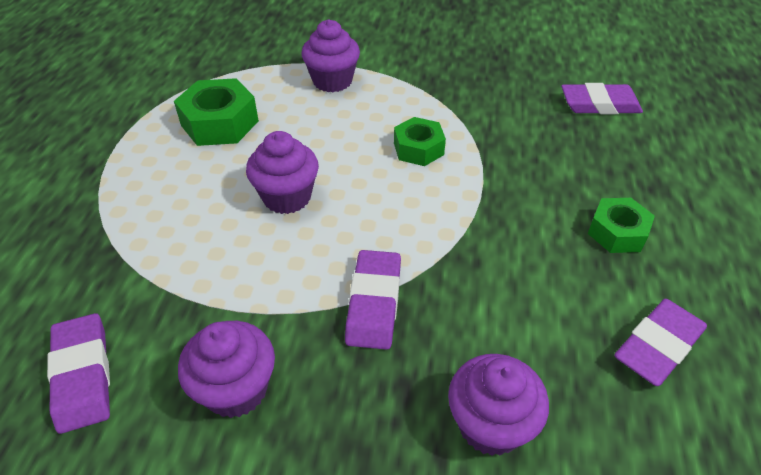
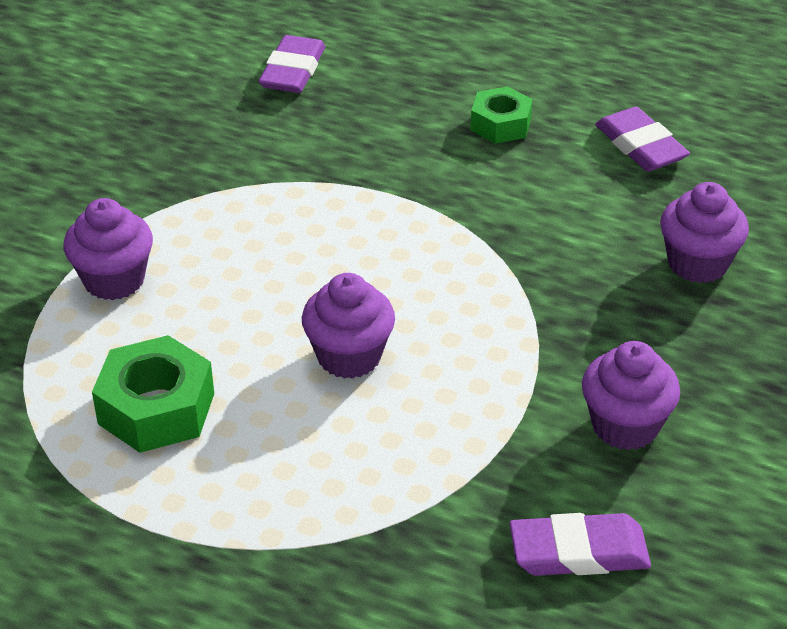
camera: 75 degrees left, 5 degrees down
(374, 303) = (541, 310): purple eraser -> none
(418, 149) = (307, 229): green nut -> none

